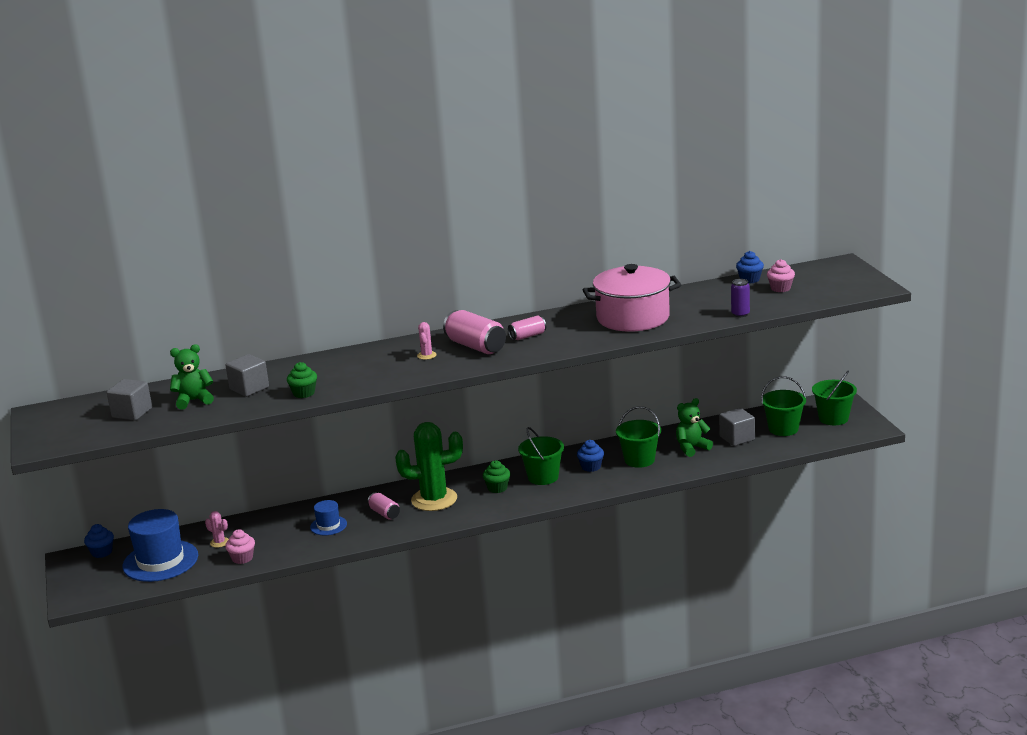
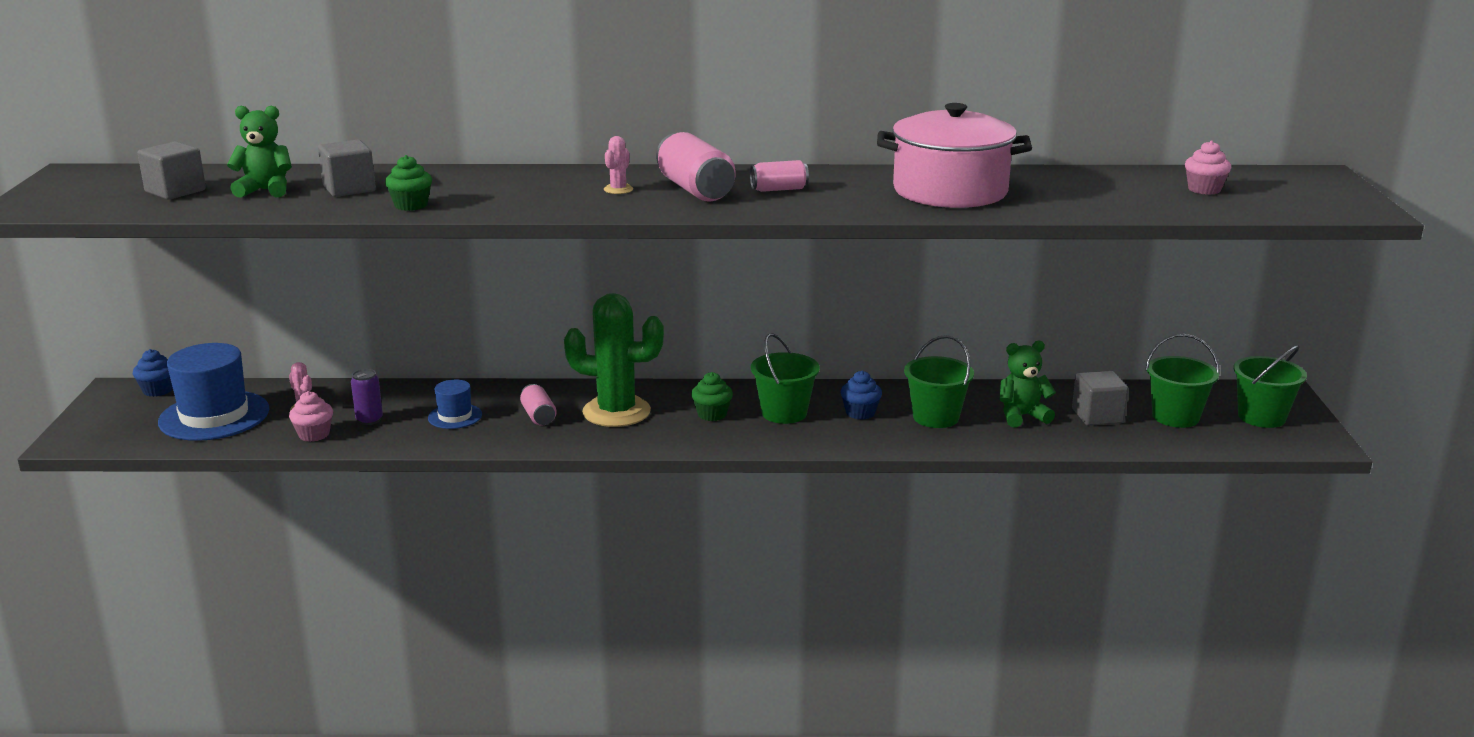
camera: 15 degrees right, 0 degrees up
(740, 314) = (1120, 211): purple can -> purple can (369, 420)
(750, 279) = (1161, 173): blue cupcake -> none

